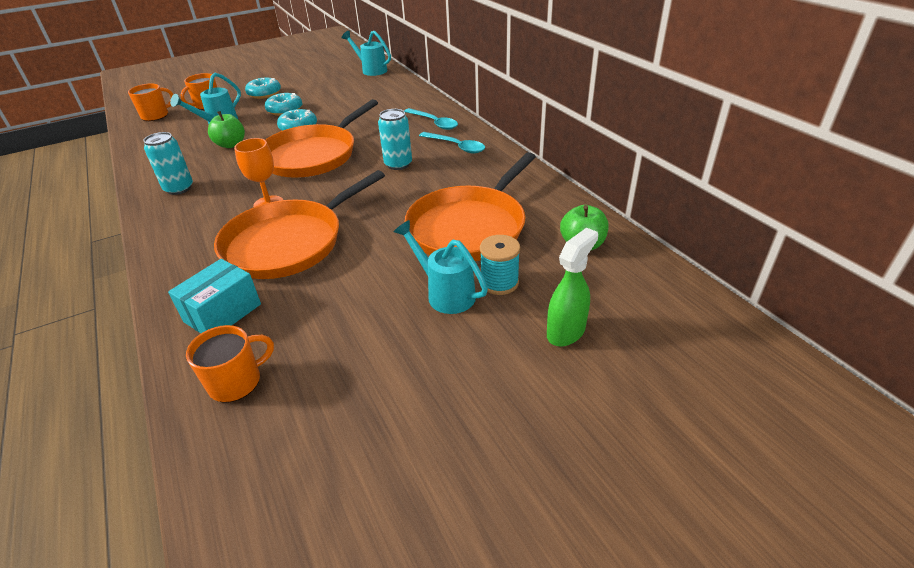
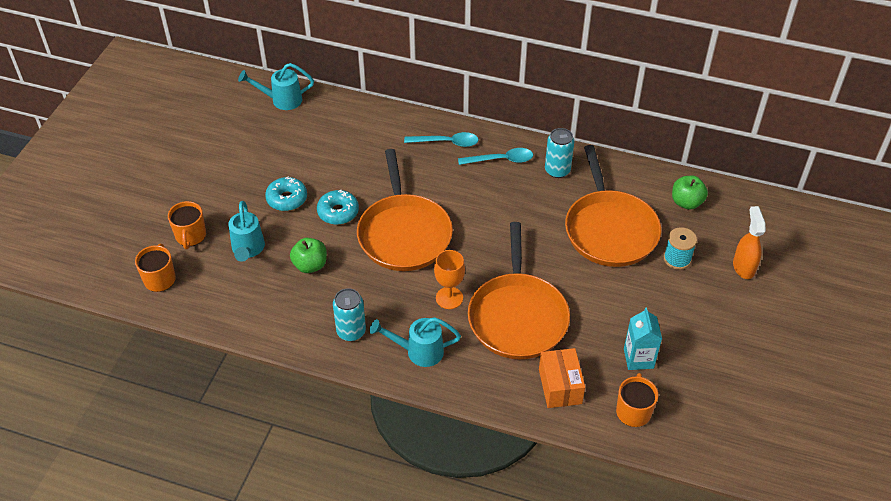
camera: 45 degrees left, 10 degrees up
(222, 313) = (560, 386): turquoise box -> orange box
(264, 94) = (225, 189): turquoise donut -> none
(322, 339) = (638, 358): none -> turquoise carton
(398, 164) = (484, 203): turquoise can -> turquoise can (557, 170)
(445, 293) = (659, 285): turquoise watering can -> turquoise watering can (418, 351)
(566, 331) = (743, 267): green spray bottle -> orange spray bottle

